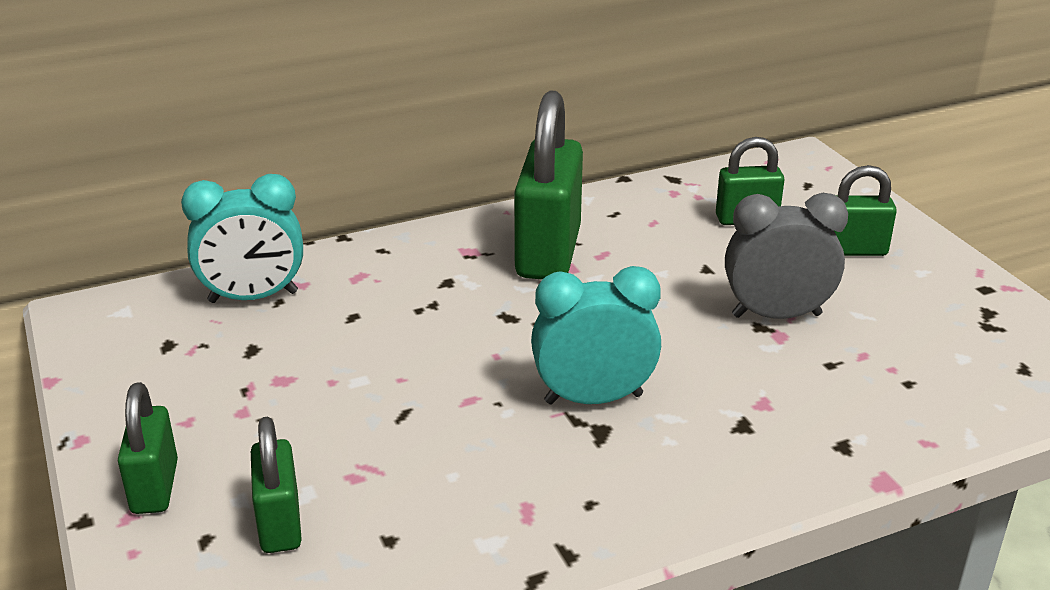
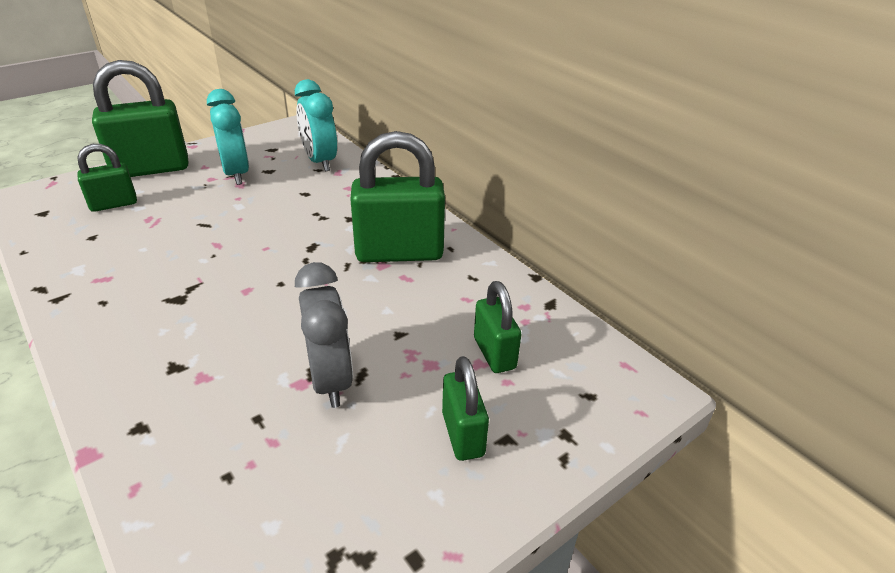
camera: 75 degrees right, 5 degrees up
(155, 487) = (151, 169): green padlock -> green padlock, size x1.80
(593, 399) = (213, 292): turquoise clock -> turquoise clock (236, 174)

